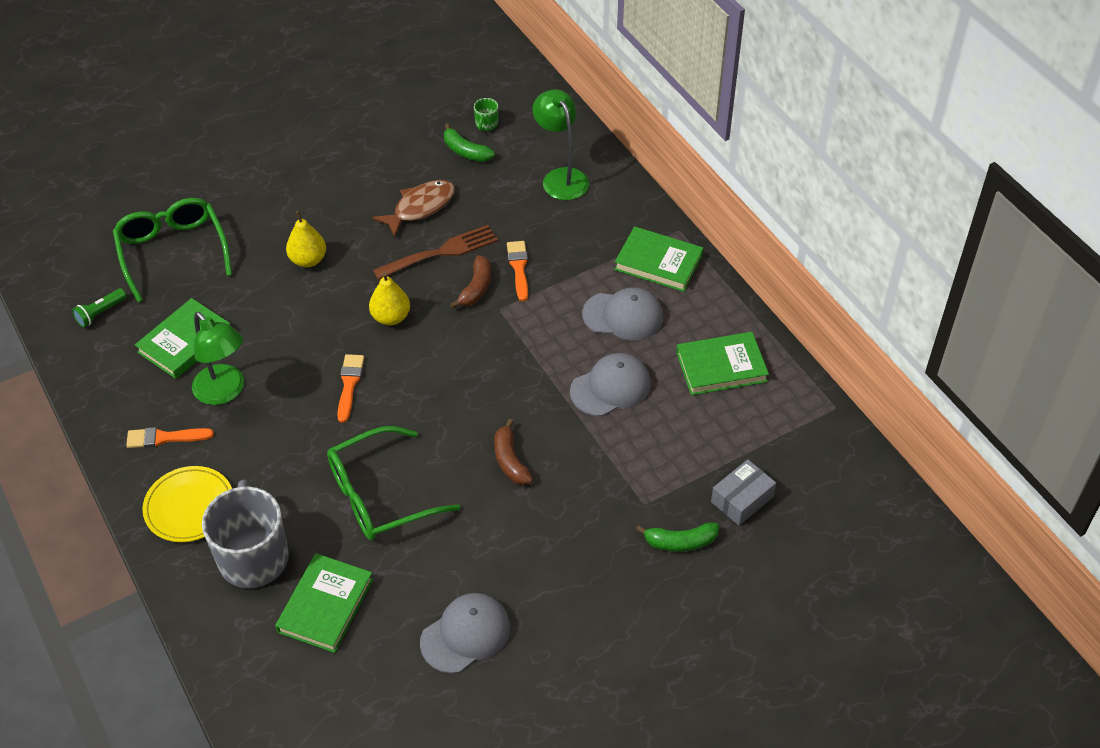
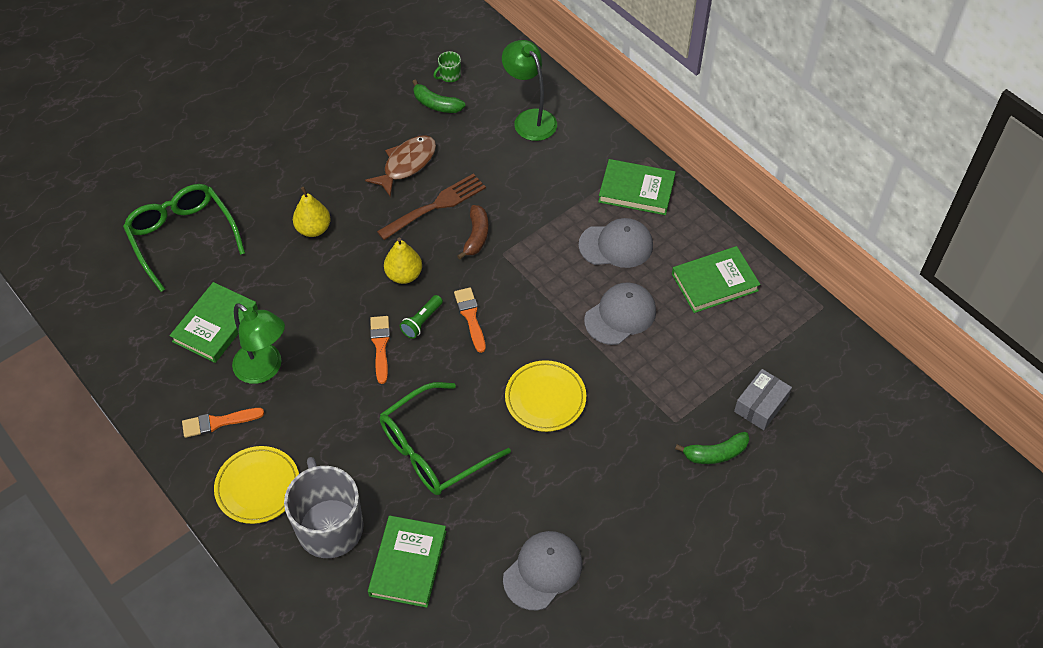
camera: 10 degrees left, 5 degrees up
(100, 313) = (127, 308): green flashlight -> green flashlight (422, 322)
(486, 124) = (449, 75): green mug -> green mug turned 45 degrees clockwise
(510, 460) = (545, 398): brown banana -> yellow plate
(519, 268) = (511, 211): orange brush -> orange brush (470, 317)

